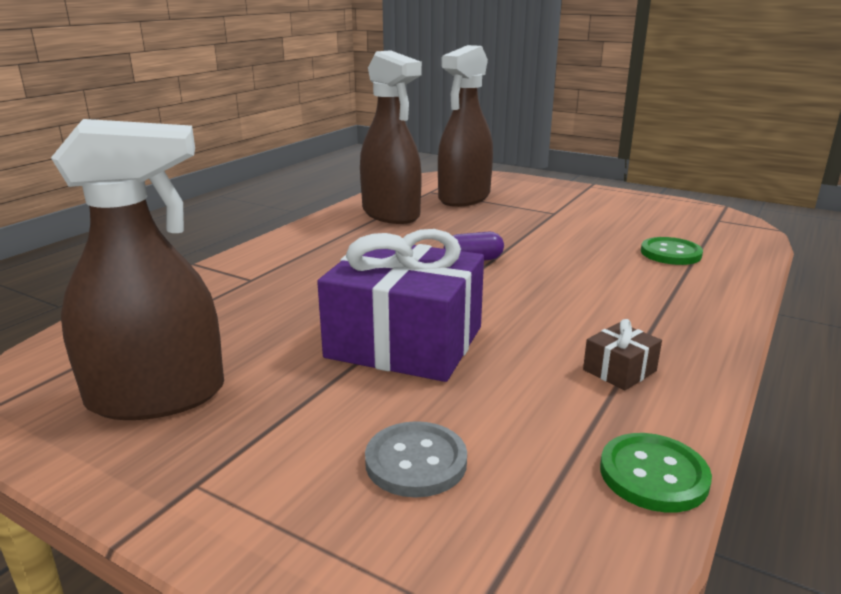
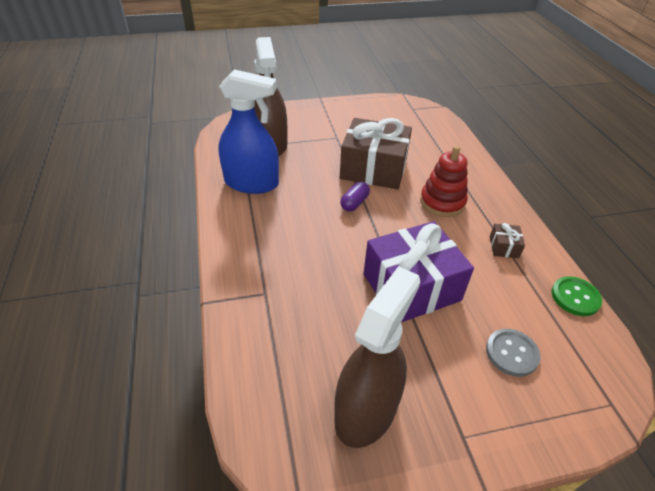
camera: 45 degrees left, 20 degrees up
(391, 214) = (252, 183): brown spray bottle -> blue spray bottle
(554, 245) = (373, 168): none -> brown gift
(599, 299) = (442, 202): none -> red stacking toy
(670, 253) = (427, 148): green button -> none

